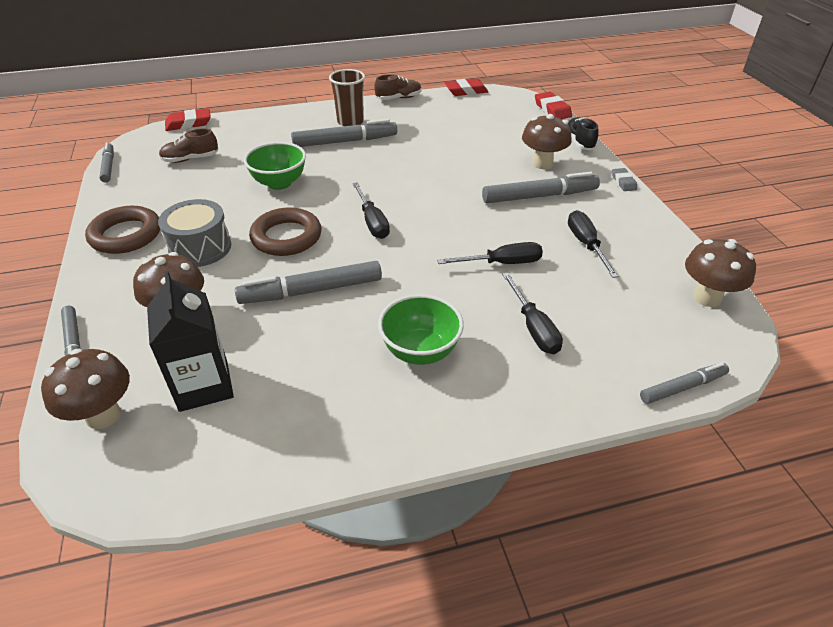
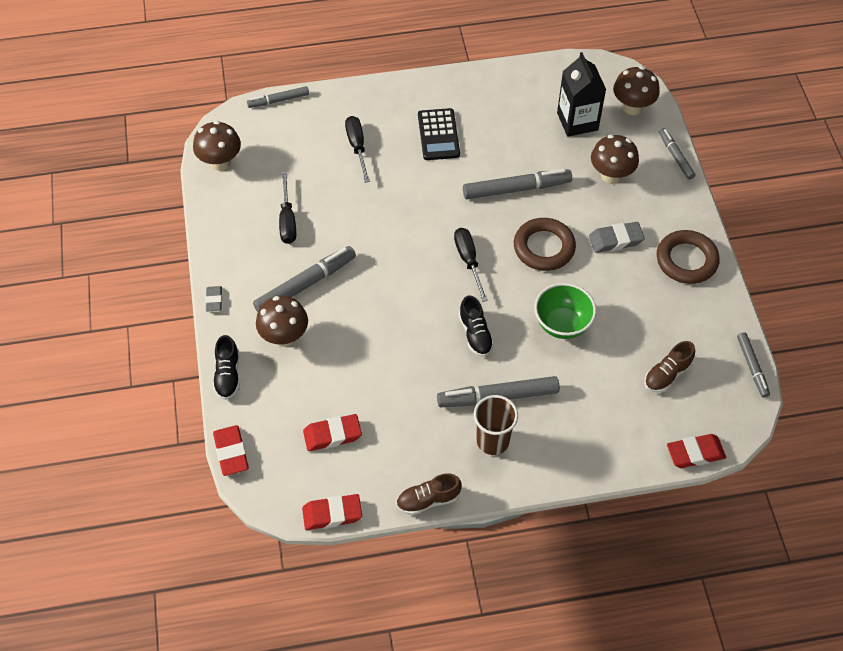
camera: 175 degrees left, 15 degrees up
(190, 159) = (667, 374): brown shoe -> brown shoe turned 150 degrees clockwise
(200, 248) = (615, 240): grey drum -> grey eraser
(364, 173) = (475, 334): none -> black shoe
(420, 351) = (438, 135): green bowl -> black calculator
(478, 119) = (332, 435): none -> red eraser
(502, 263) = (364, 205): black screwdriver -> none
(539, 196) = (305, 284): grey marker -> grey marker turned 150 degrees clockwise

